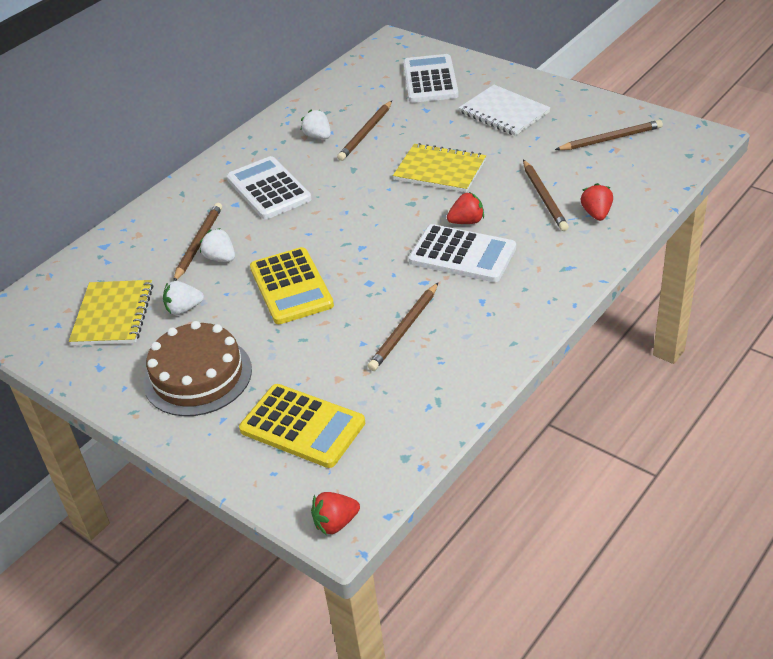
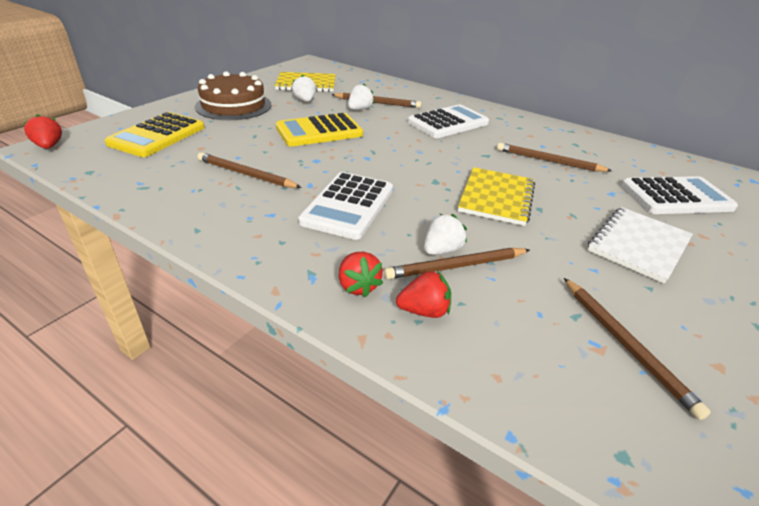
camera: 80 degrees right, 5 degrees down
(318, 136) = (533, 140): white strawberry -> white strawberry (441, 250)
(466, 221) = (405, 210): red strawberry -> red strawberry (358, 286)

